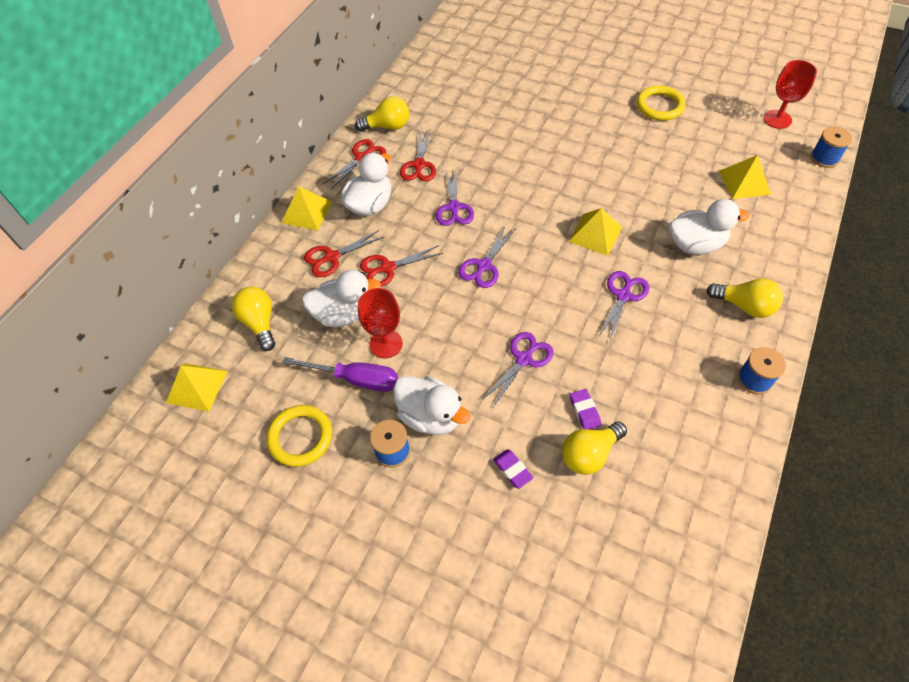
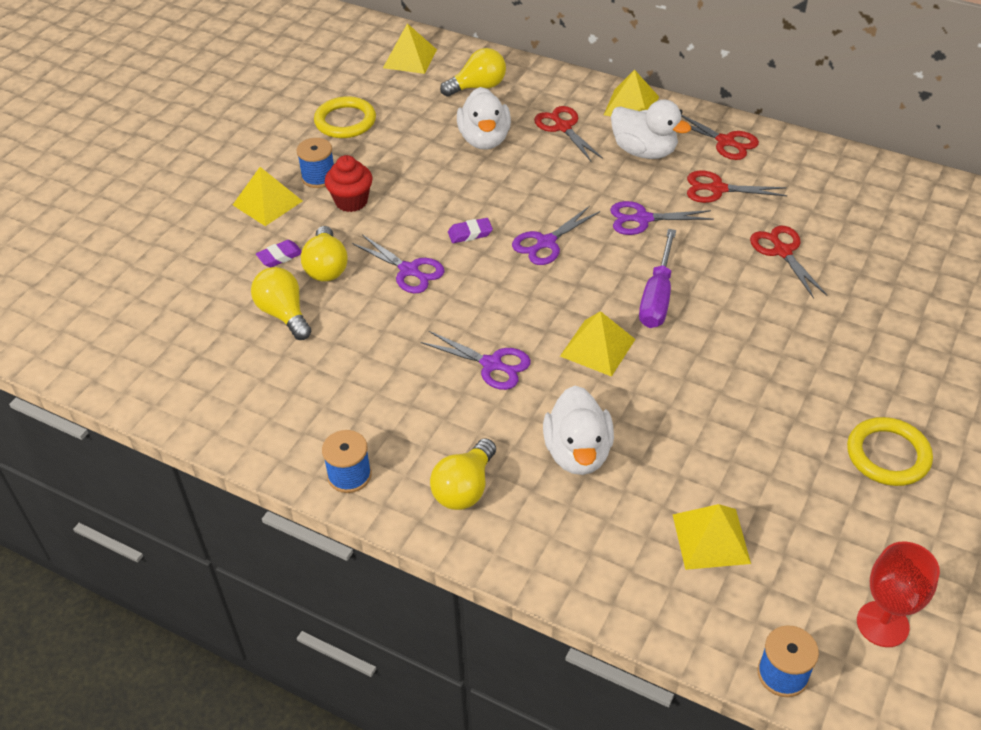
camera: 90 degrees right, 10 degrees down
(356, 379) = (402, 151): purple screwdriver -> purple screwdriver (657, 297)
(386, 344) = (443, 169): red goblet -> none
(387, 126) = (788, 160): yellow light bulb -> yellow light bulb (326, 267)
(387, 268) = (546, 167): red scissors -> red scissors (782, 251)
(431, 416) = (351, 201): white duck -> red cupcake
(432, 495) = (267, 203): none -> yellow pyramid
(484, 266) = (546, 243): purple scissors -> purple scissors turned 75 degrees counterclockwise
(584, 411) = (335, 314): purple eraser -> purple eraser (470, 233)

